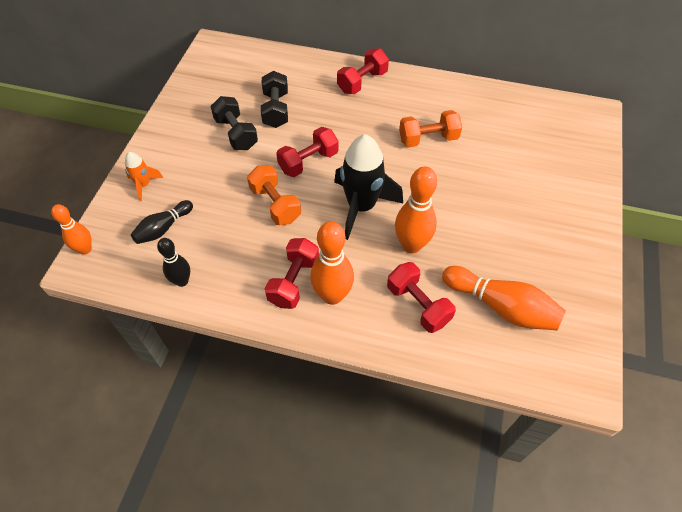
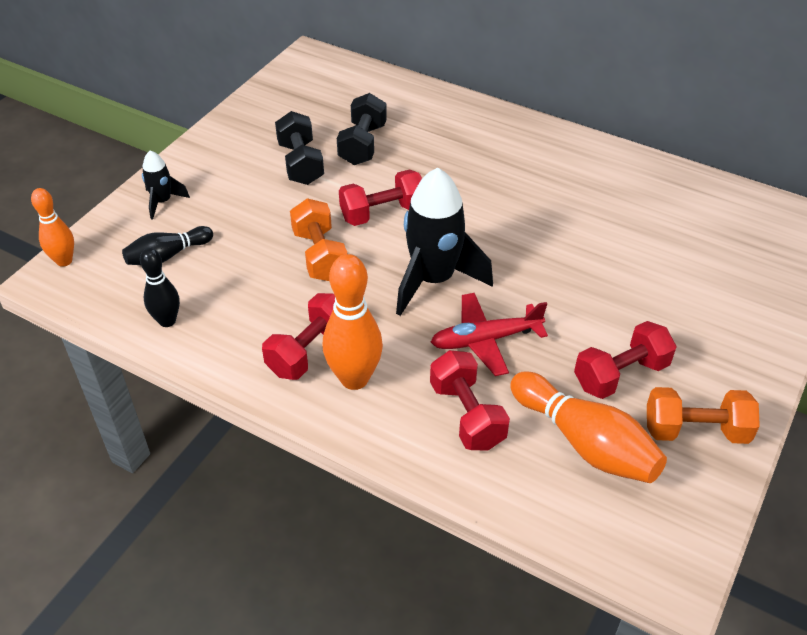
camera: 15 degrees right, 10 degrees down
(144, 185) = (162, 202): orange rocket -> black rocket
(362, 82) = (491, 130): red dumbbell -> red dumbbell (620, 375)
(411, 245) = (485, 340): orange bowling pin -> red plane
(428, 139) = (557, 215): orange dumbbell -> orange dumbbell (695, 430)

